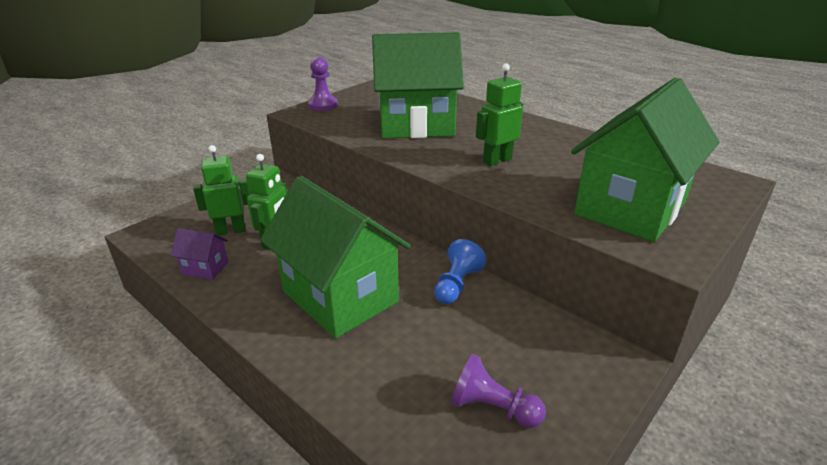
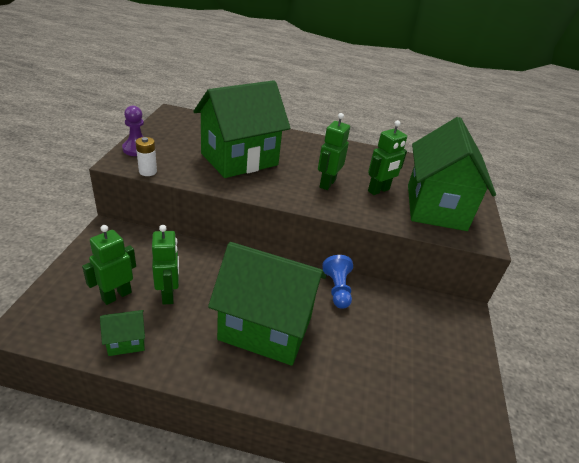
camera: 35 degrees left, 5 degrees up
(205, 268) = (126, 342): purple house -> green house
(313, 123) = (148, 171): none -> white battery
(492, 408) = (426, 375): purple pawn -> none
(561, 178) = (378, 190): none -> green robot

